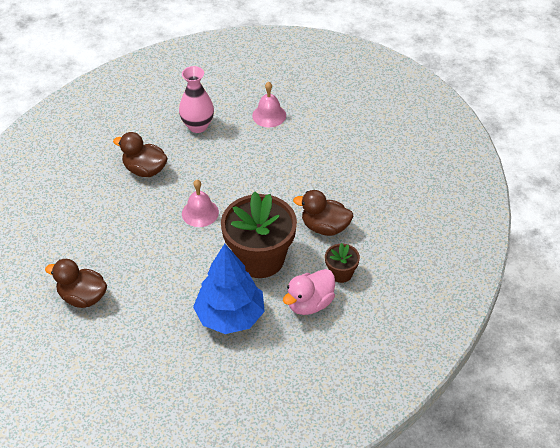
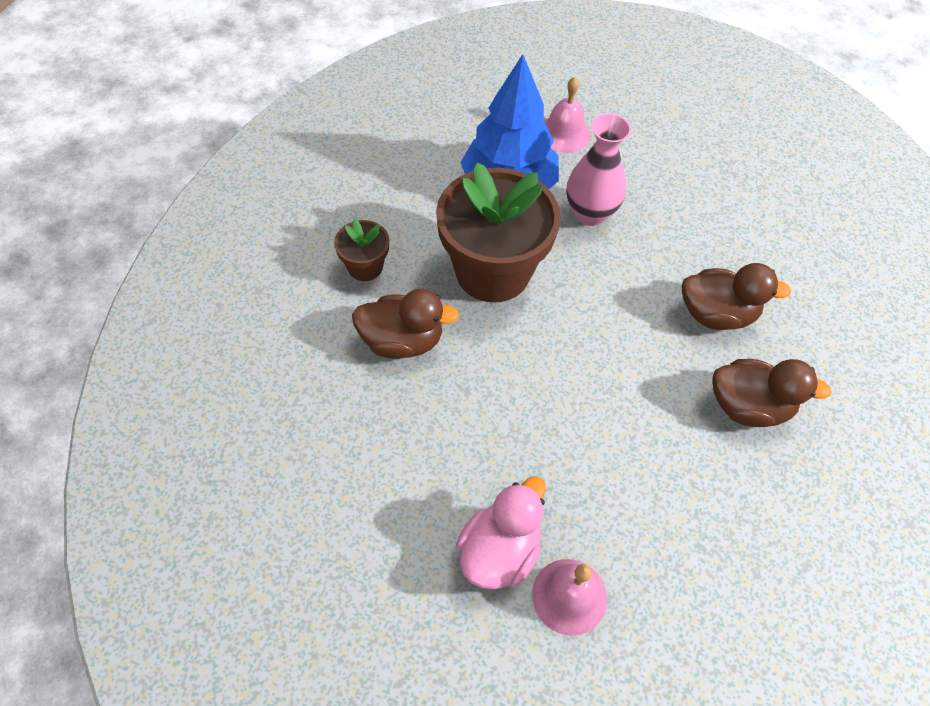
camera: 165 degrees right, 10 degrees up
(82, 297) = (715, 182): brown duck -> brown duck (716, 314)
(198, 126) = (704, 534): pink vase -> pink vase (590, 213)
(200, 213) = (614, 335): pink bell -> pink bell (564, 133)
(310, 304) = (403, 217): pink duck -> pink duck (499, 551)

